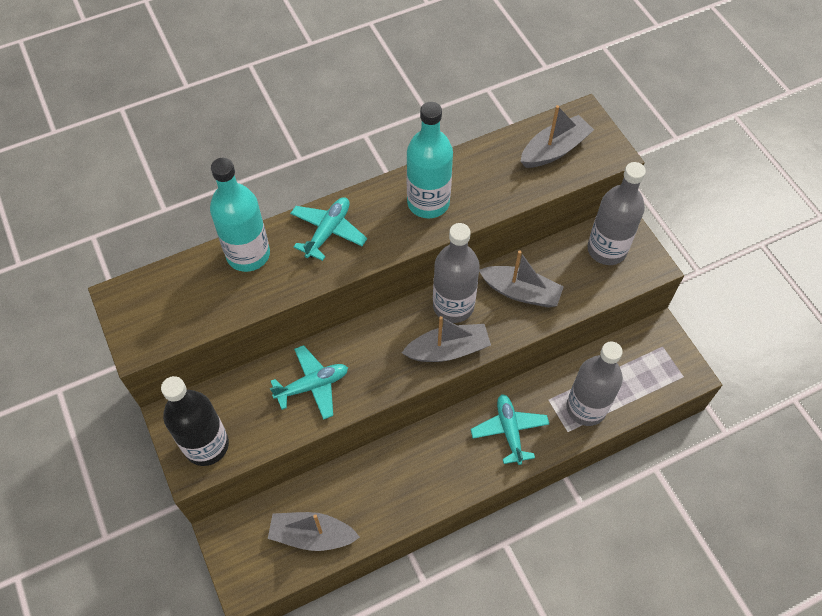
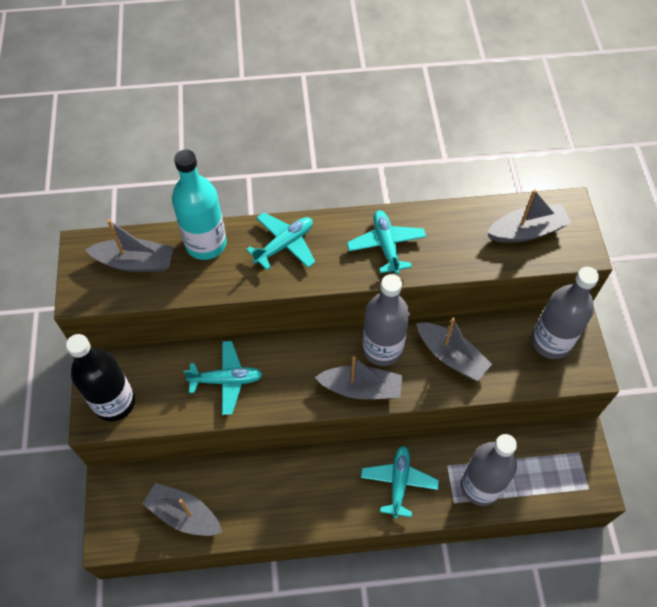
camera: 20 degrees right, 0 degrees up
(182, 295) = (135, 262): none -> grey boat
(428, 202) = (386, 245): turquoise bottle -> turquoise plane

